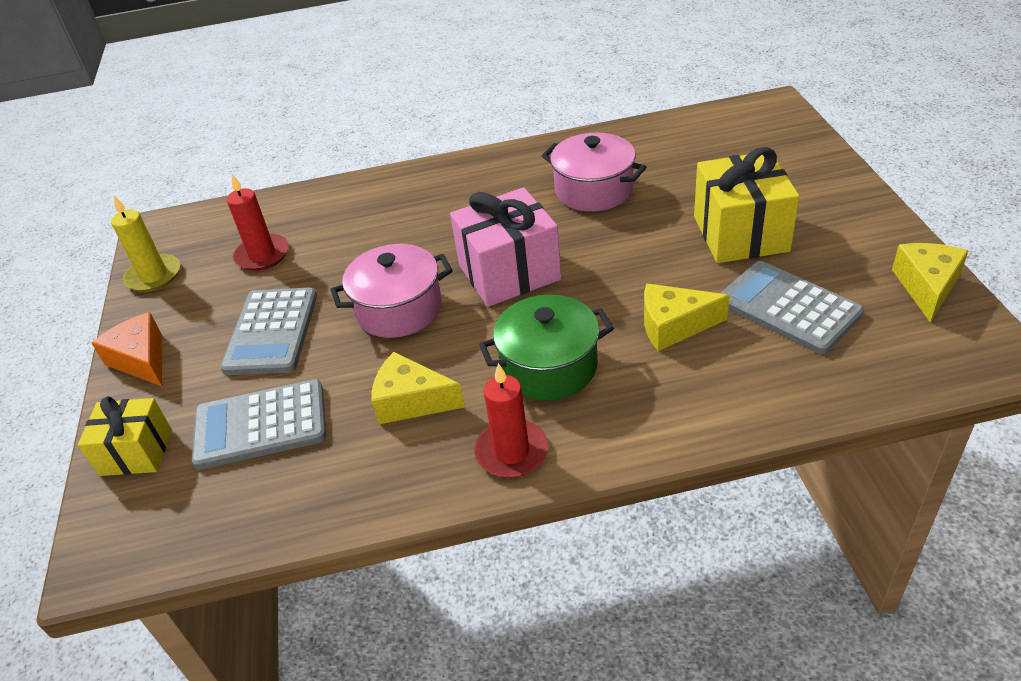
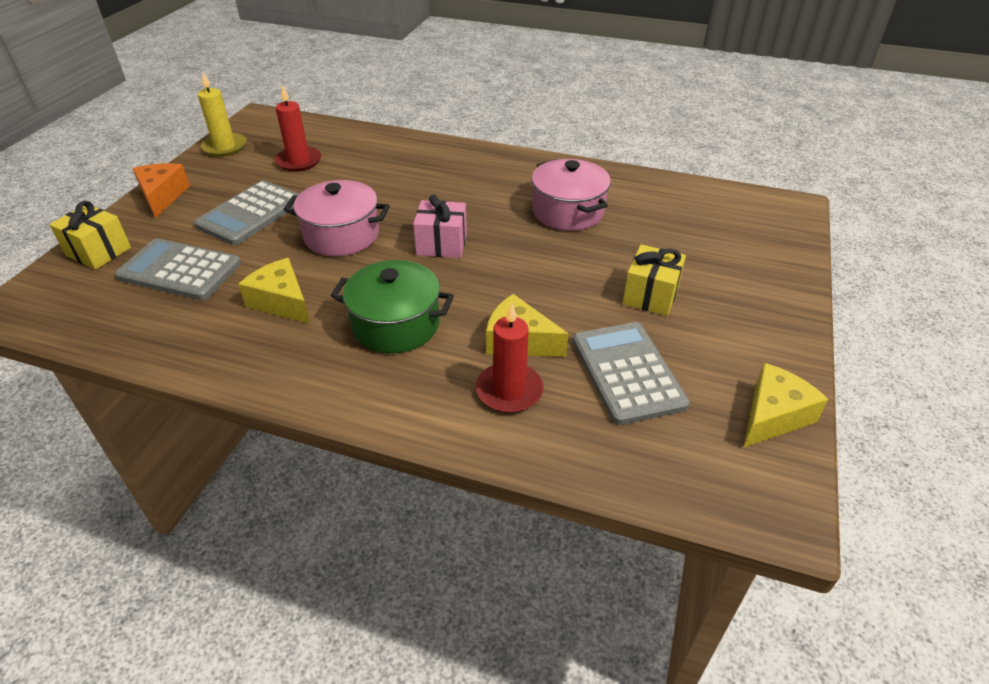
camera: 25 degrees right, 0 degrees up
(509, 272) = (442, 244): pink gift -> pink gift, size x0.63
(511, 452) = (305, 372): red candle -> red candle (509, 390)
(740, 234) = (650, 295): yellow gift -> yellow gift, size x0.63

